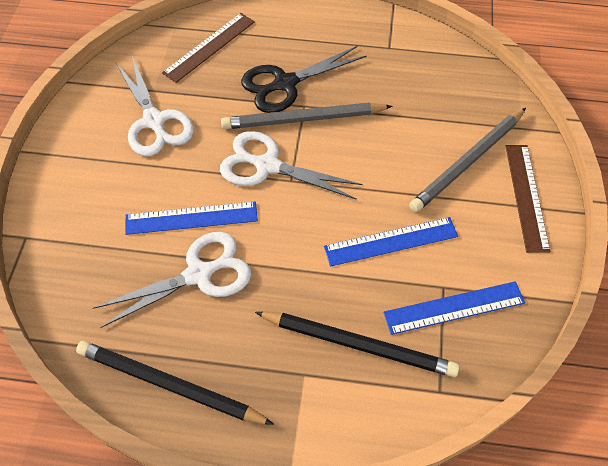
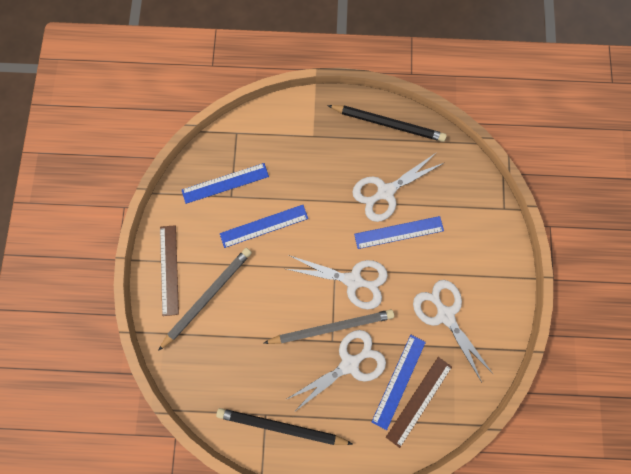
camera: 175 degrees right, 20 degrees up
(229, 65) = (398, 381): none -> blue ruler
(285, 83) = (349, 364): black scissors -> white scissors
(359, 344) = (283, 155): black pencil -> black pencil (281, 426)

